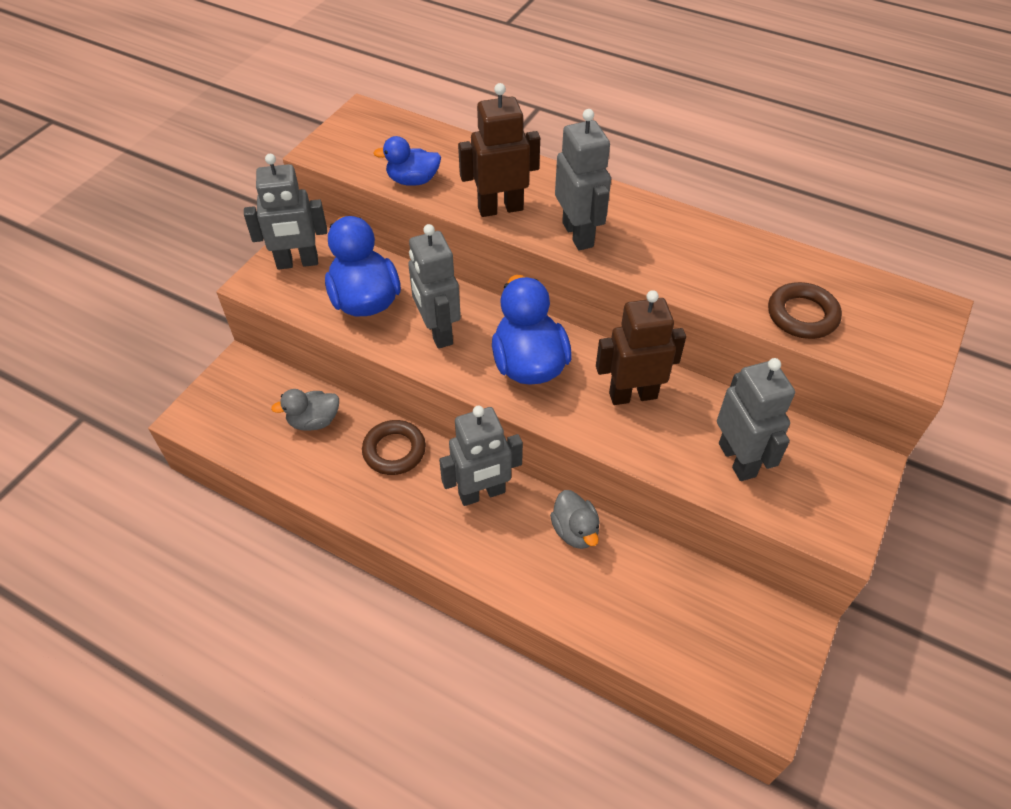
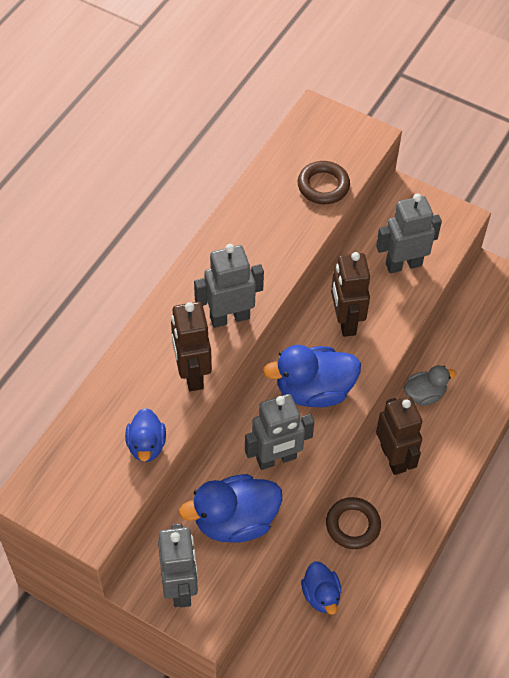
camera: 90 degrees left, 5 degrees up
(314, 421) = (321, 595): grey duck -> blue duck
(482, 493) = (393, 458): grey robot -> brown robot

